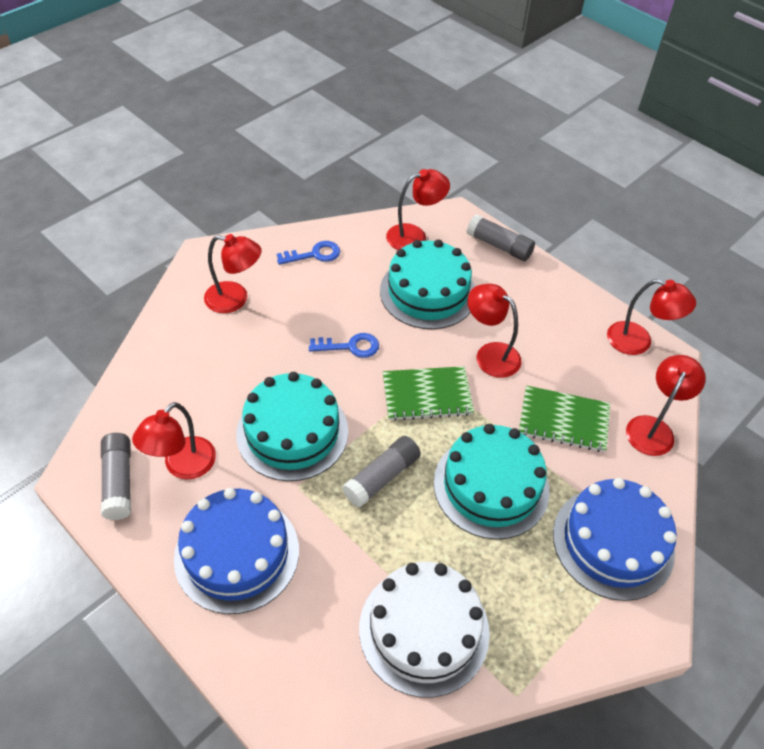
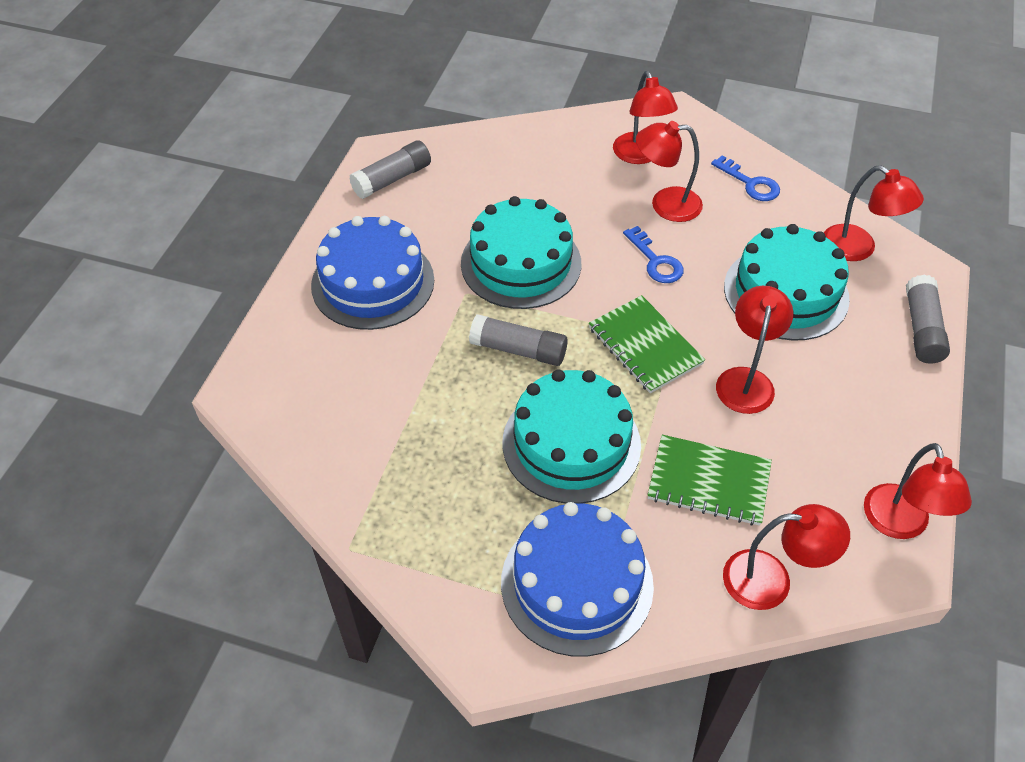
camera: 65 degrees right, 0 degrees up
(183, 466) = (433, 209): red lamp -> red lamp (665, 204)
(424, 629) = (376, 447): white cake -> none
(563, 420) = (708, 482): green notebook -> green notebook turned 60 degrees counterclockwise

